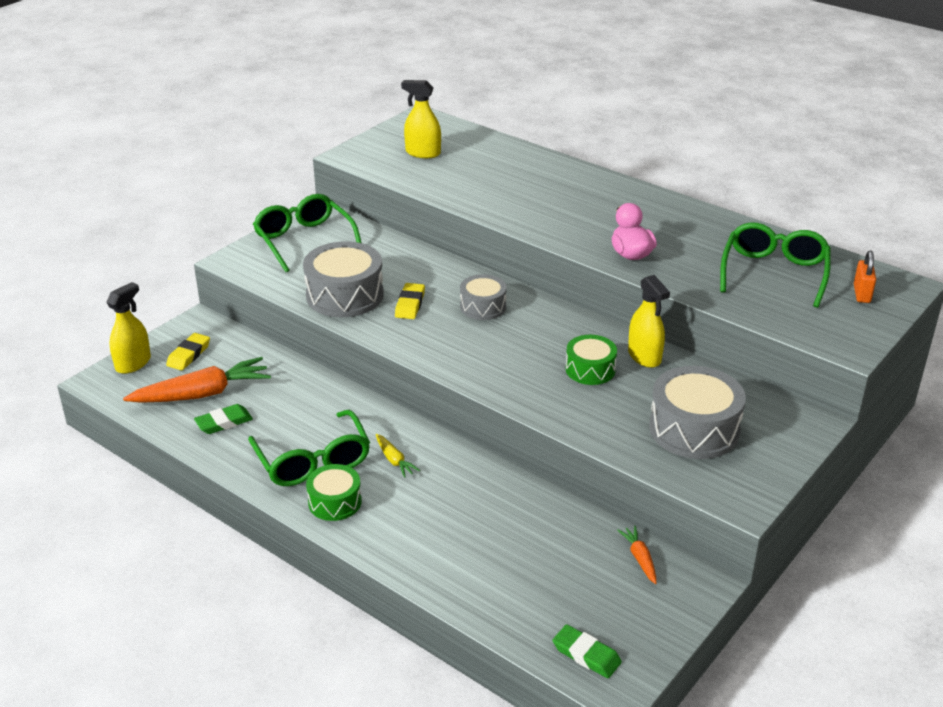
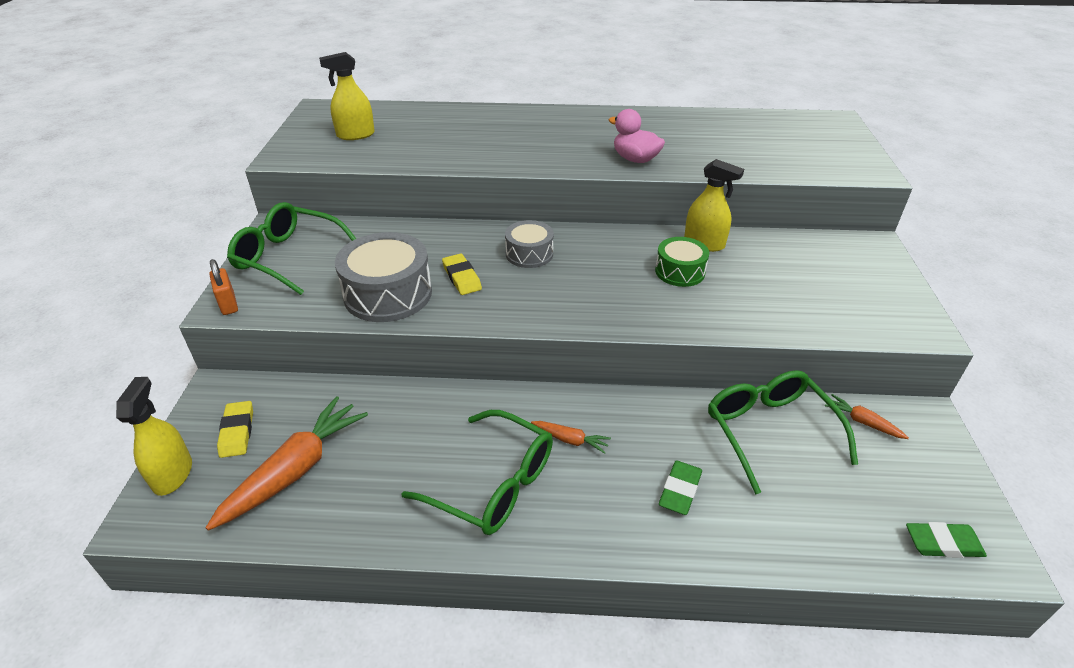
camera: 35 degrees left, 5 degrees up
(224, 422) = (352, 491): green eraser -> green eraser (680, 490)
(335, 502) = (562, 519): green drum -> none
(394, 460) = (570, 440): yellow carrot -> orange carrot
(694, 429) = (814, 286): grey drum -> none
(774, 272) = (749, 138): green glasses -> green glasses (769, 431)
(861, 294) = (822, 133): orange padlock -> orange padlock (228, 304)

